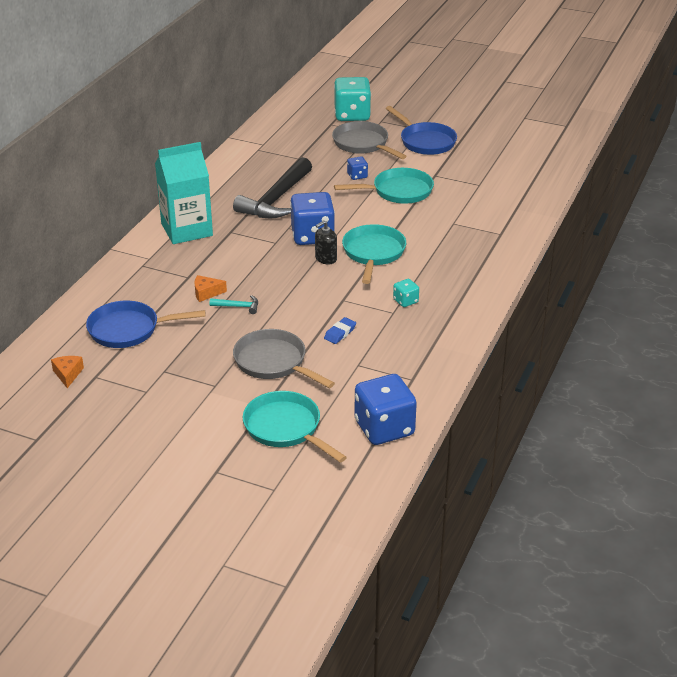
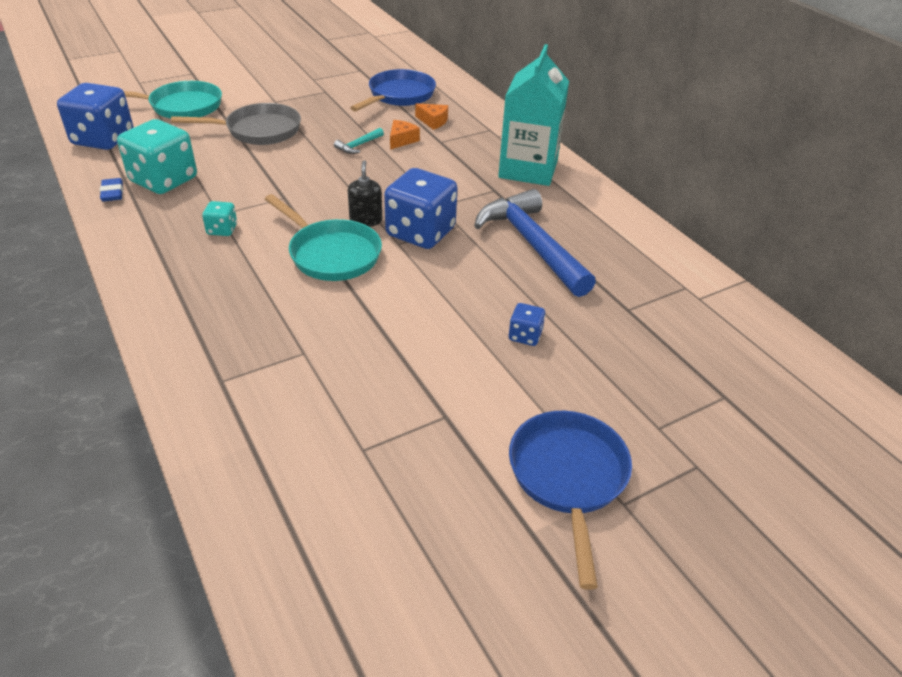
camera: 125 degrees right, 5 degrees up
(68, 374) = (378, 63): orange cheese -> orange cheese (433, 121)
(276, 199) = (532, 244): black hammer -> blue hammer
(340, 333) = (241, 173): blue eraser -> blue eraser (112, 193)
(352, 115) = (746, 441): turquoise dice -> turquoise dice (164, 180)
(363, 144) = (621, 394): grey pan -> none
(398, 191) = (440, 350): turquoise pan -> none
(425, 141) = (568, 477): blue pan -> blue pan turned 90 degrees clockwise

